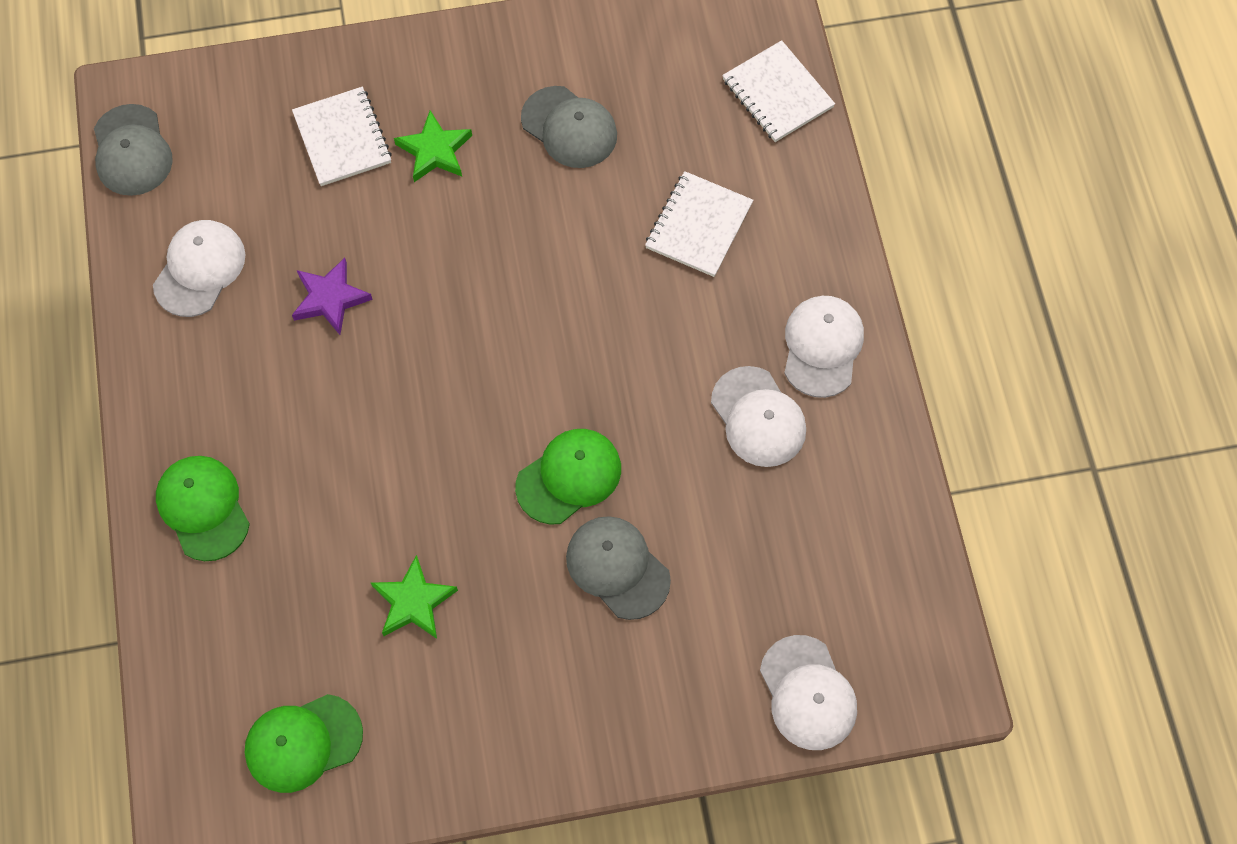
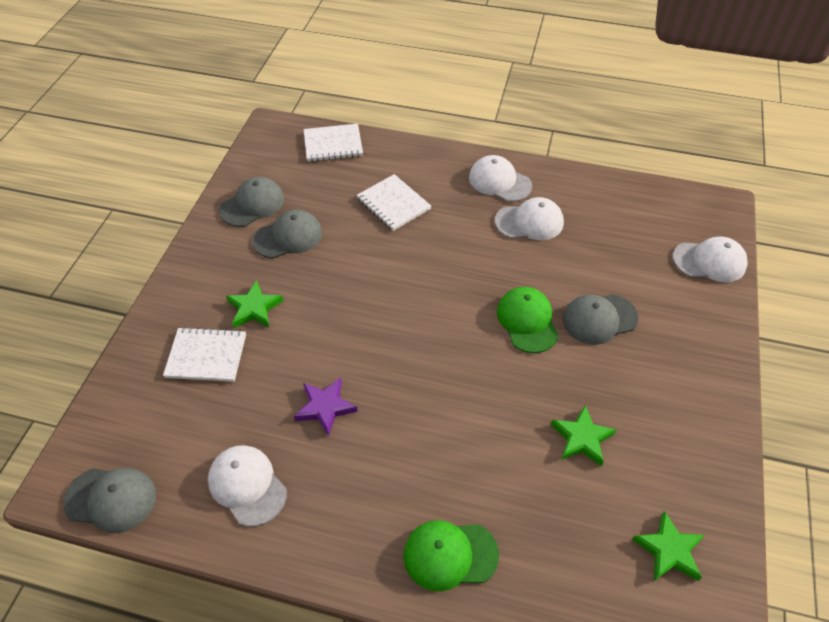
camera: 65 degrees left, 15 degrees down
(303, 743) = (669, 550): green cap -> green star
(604, 56) = (252, 205): none -> grey cap

